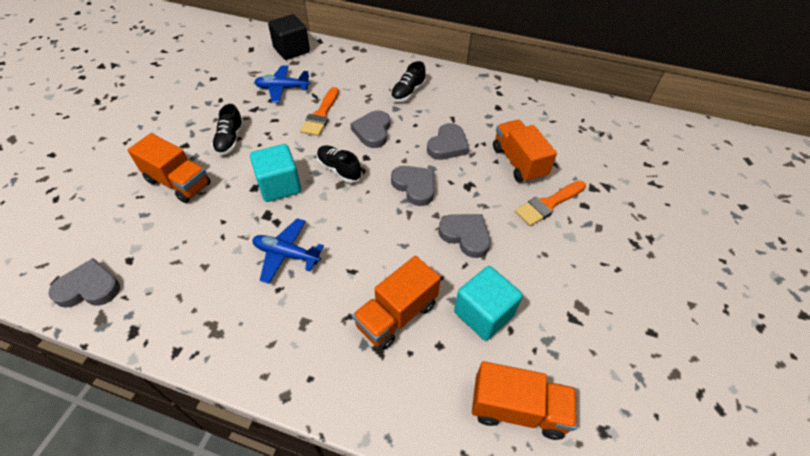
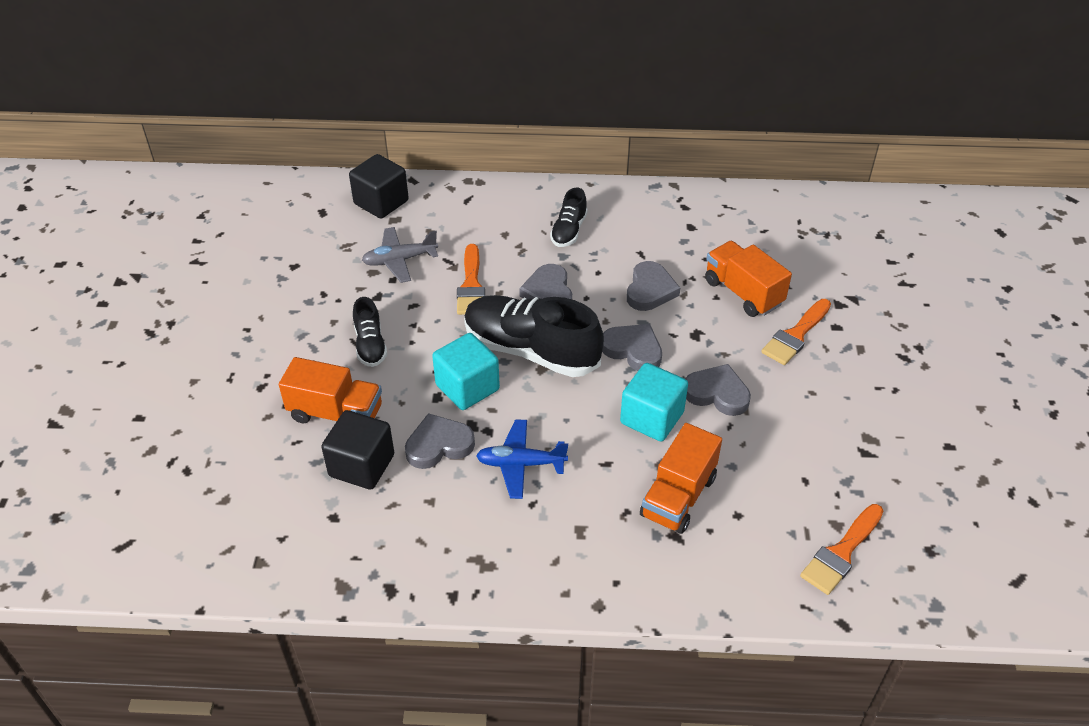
camera: 15 degrees left, 5 degrees down
(89, 288) = (306, 559): grey heart -> grey heart (439, 445)
(172, 225) = (361, 465): none -> black cube
(282, 88) = (400, 260): blue plane -> grey plane
(339, 170) = (531, 351): black shoe -> black shoe, size x1.99
(483, 314) = (771, 471): turquoise cube -> turquoise cube (652, 418)
(518, 409) = (841, 553): orange truck -> orange brush

